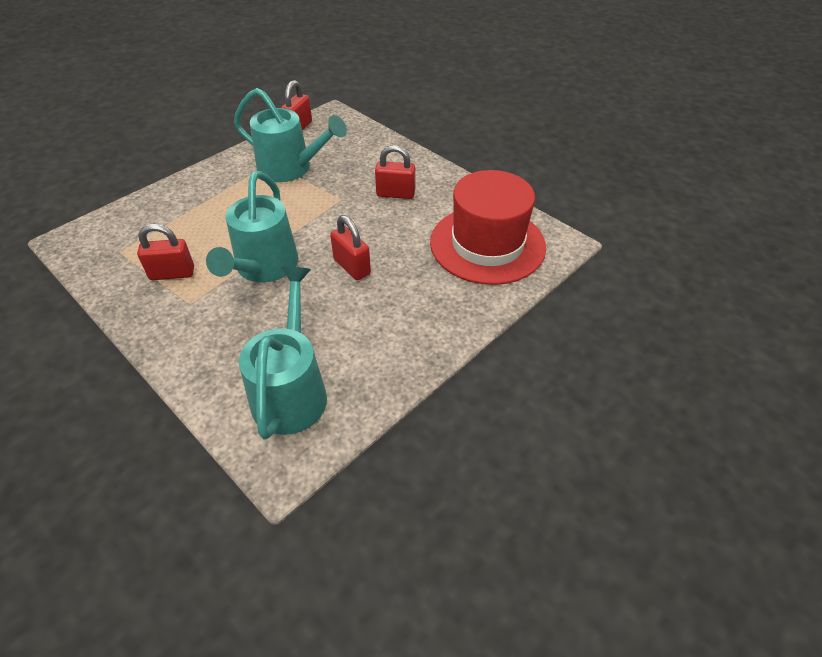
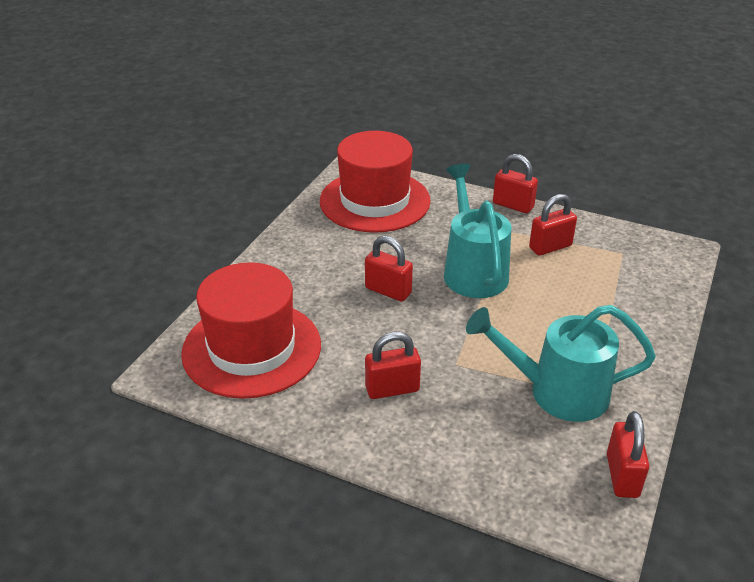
camera: 160 degrees right, 10 degrees down
(148, 336) = (513, 205): none -> red padlock
(291, 389) = (374, 201): turquoise watering can -> red hat

